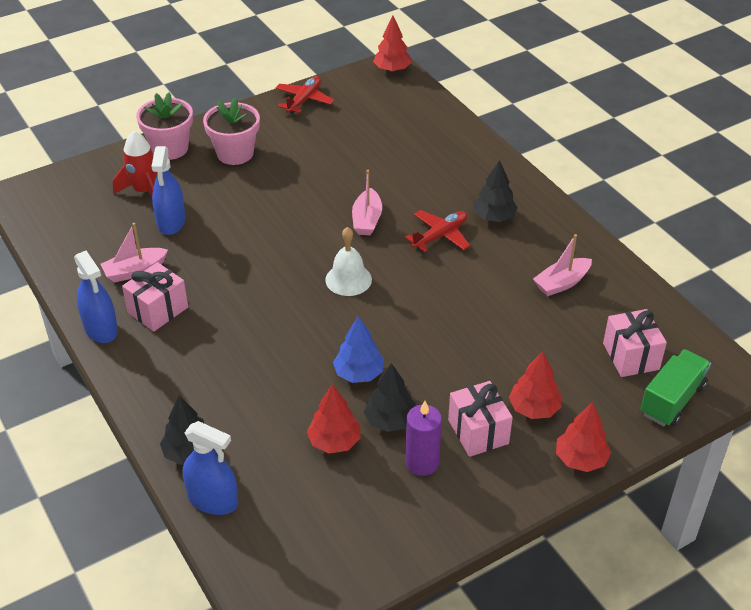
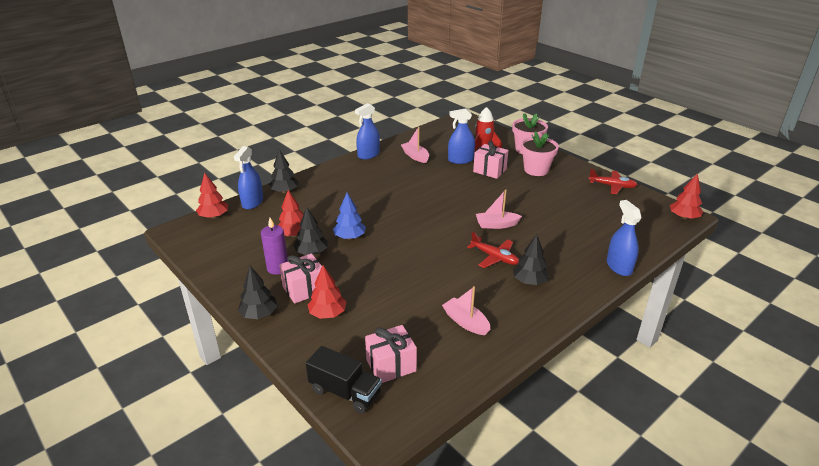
camera: 80 degrees right, 10 degrees down
(158, 310) = (387, 167): pink gift -> pink gift (489, 170)
(348, 279) = (433, 224): white bell -> none
(477, 143) = (619, 266): none -> blue spray bottle
(527, 484) = (259, 314): none -> black tree
(580, 459) = (281, 339): red tree -> red tree (214, 216)
(672, 400) = (345, 392): green truck -> black truck

